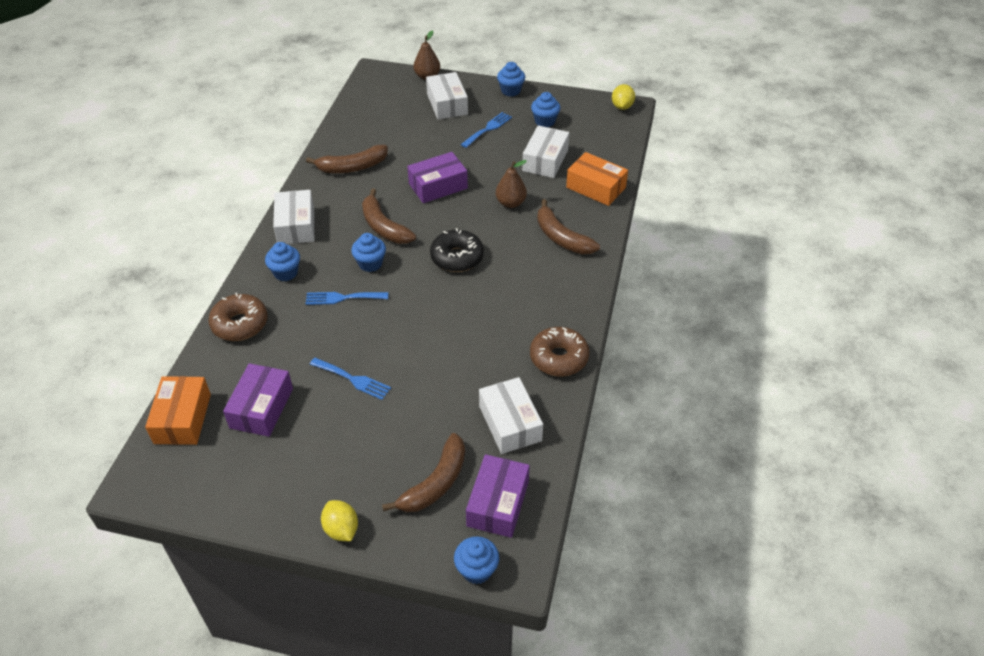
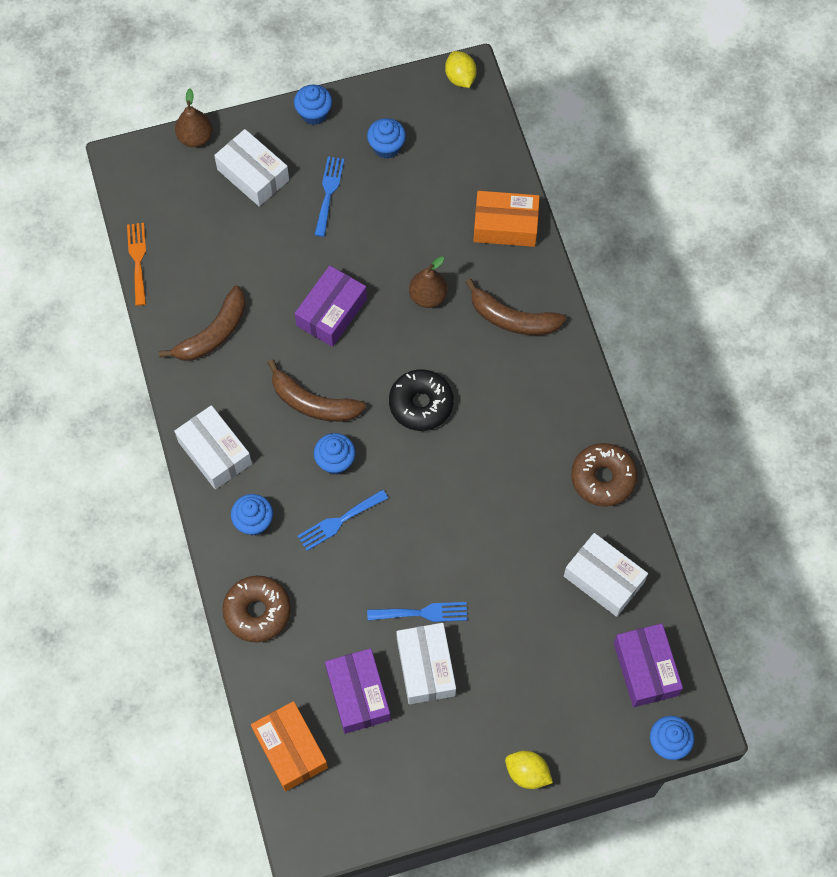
camera: 30 degrees left, 20 degrees up
(340, 116) = (138, 260): none -> orange fork
(435, 483) = (578, 680): brown banana -> none
(545, 160) = (425, 211): white box -> white box (426, 667)

